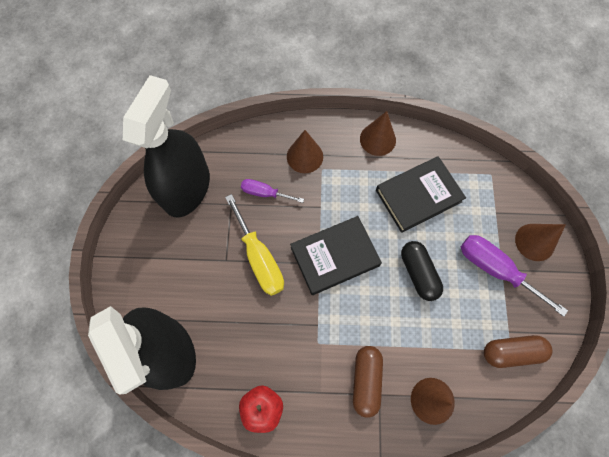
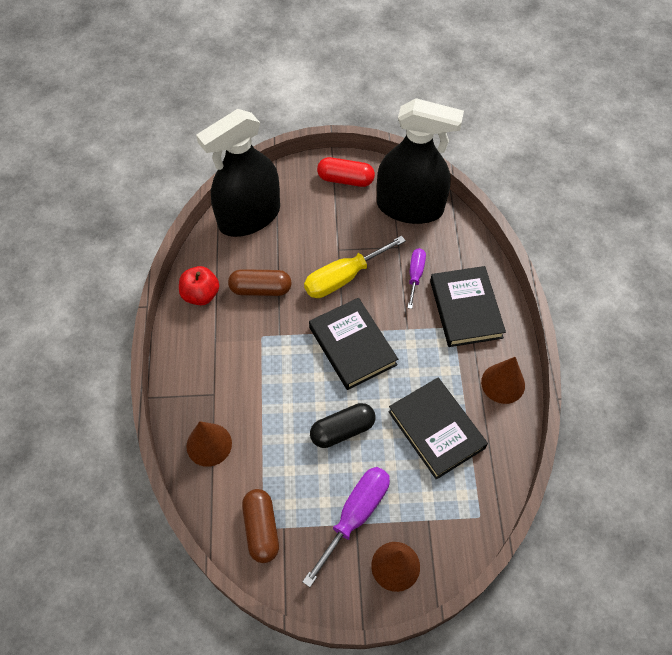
camera: 85 degrees right, 10 degrees down
(140, 245) = (345, 179): none -> red capsule
(305, 156) = (466, 309): brown cone -> black book
(366, 380) = (227, 381): brown capsule -> brown capsule (260, 289)

